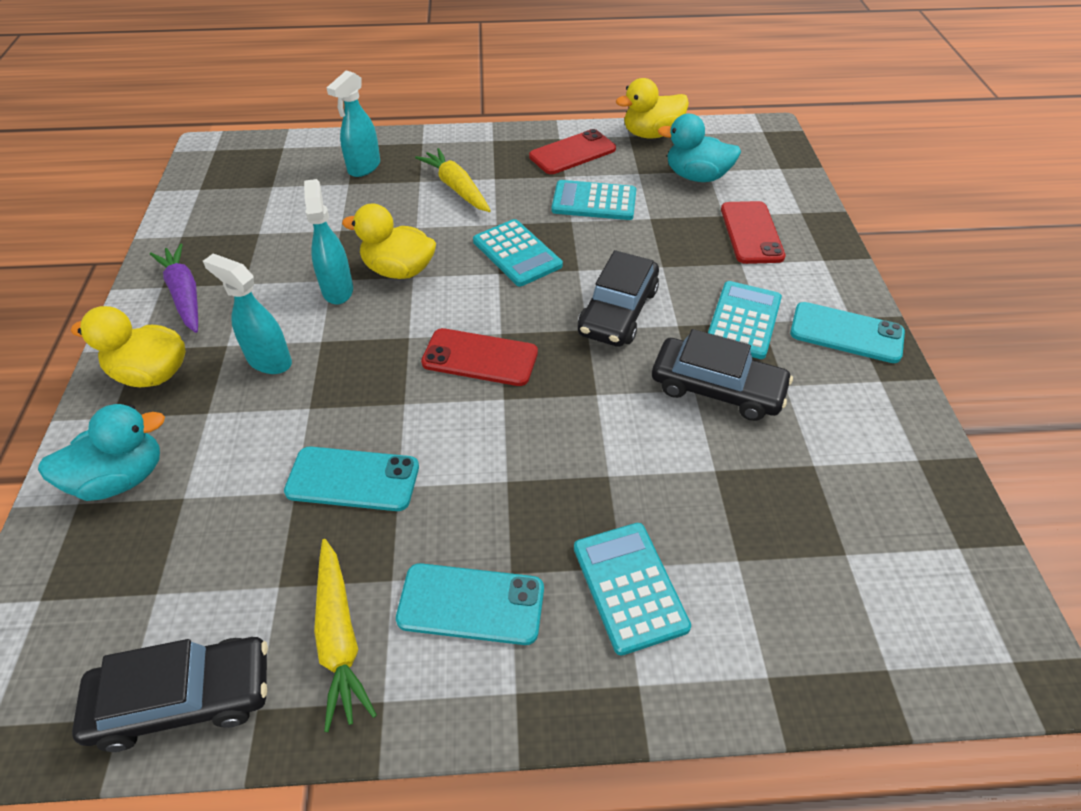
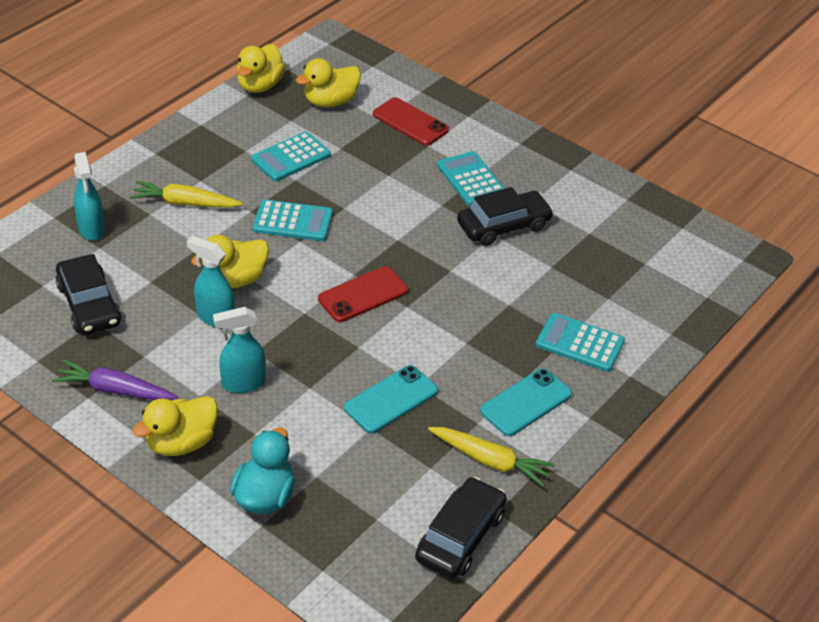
camera: 50 degrees left, 5 degrees down
(572, 153) = (227, 130): red phone -> none
(618, 311) = (400, 218): black car -> black car (89, 304)
(696, 176) = (330, 102): turquoise duck -> yellow duck
(846, 333) = (528, 154): turquoise phone -> none

